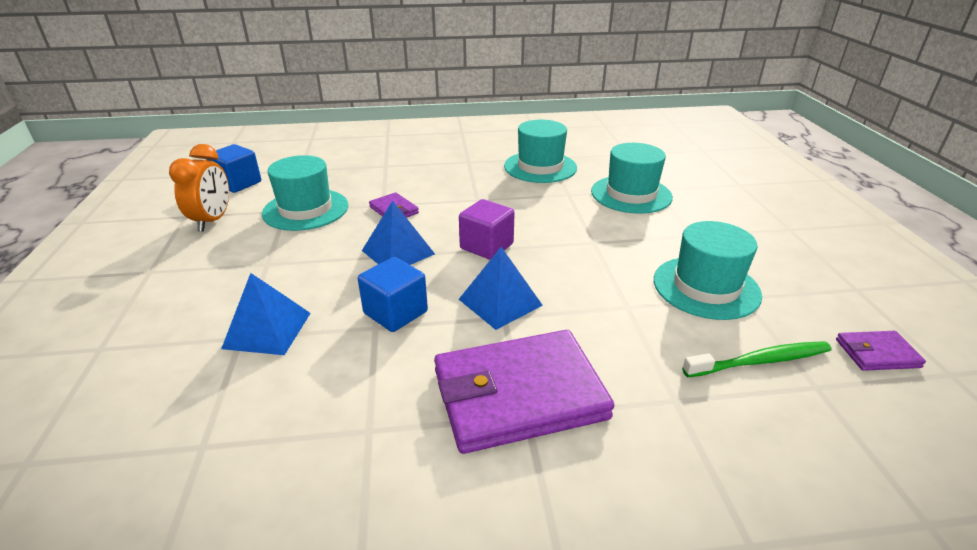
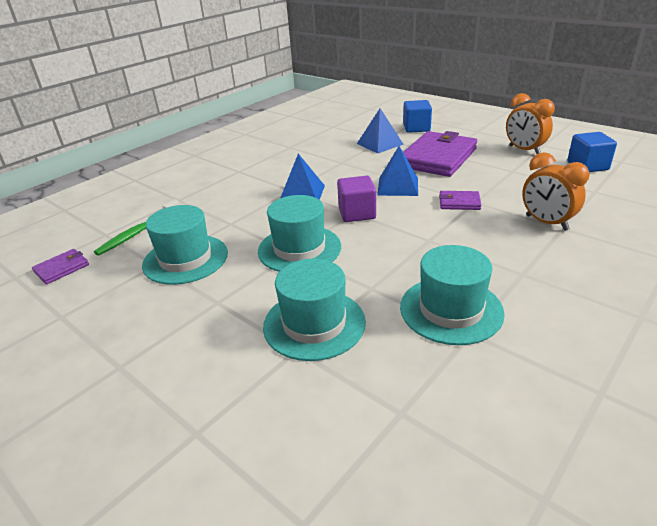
camera: 140 degrees right, 0 degrees up
(306, 209) = (504, 176): turquoise hat -> turquoise hat (299, 249)
(384, 171) = (546, 223): none -> orange clock
(395, 312) = (343, 169): blue cube -> blue cube (416, 128)
(518, 394) = (248, 173): purple wallet -> purple wallet (438, 158)

